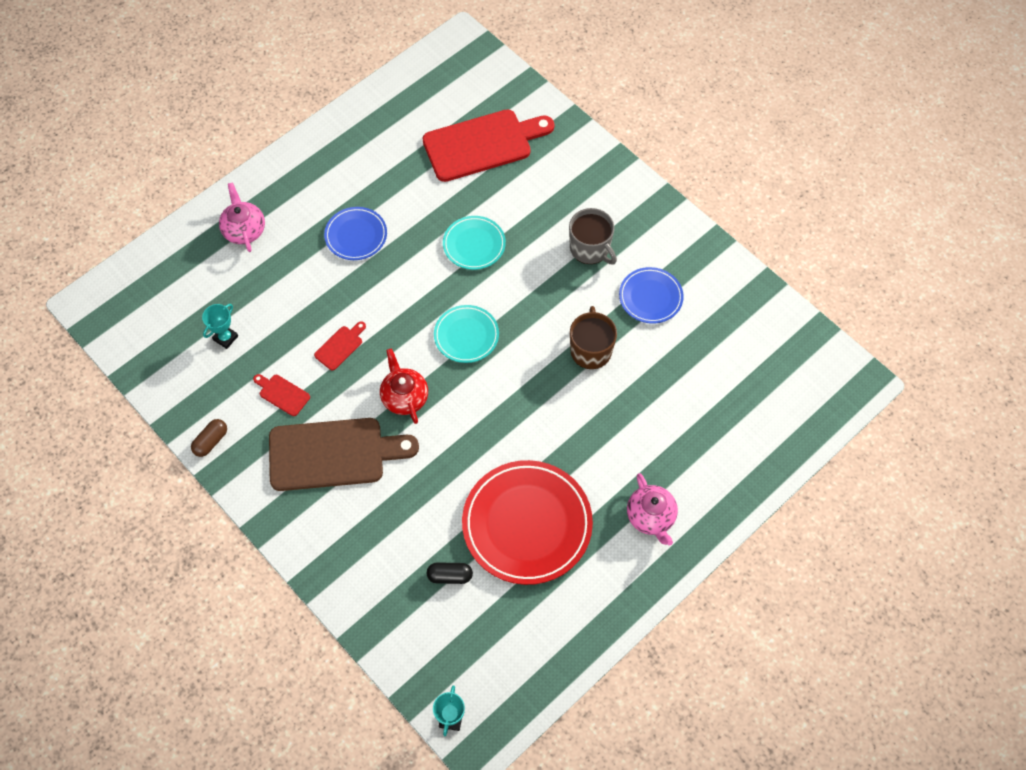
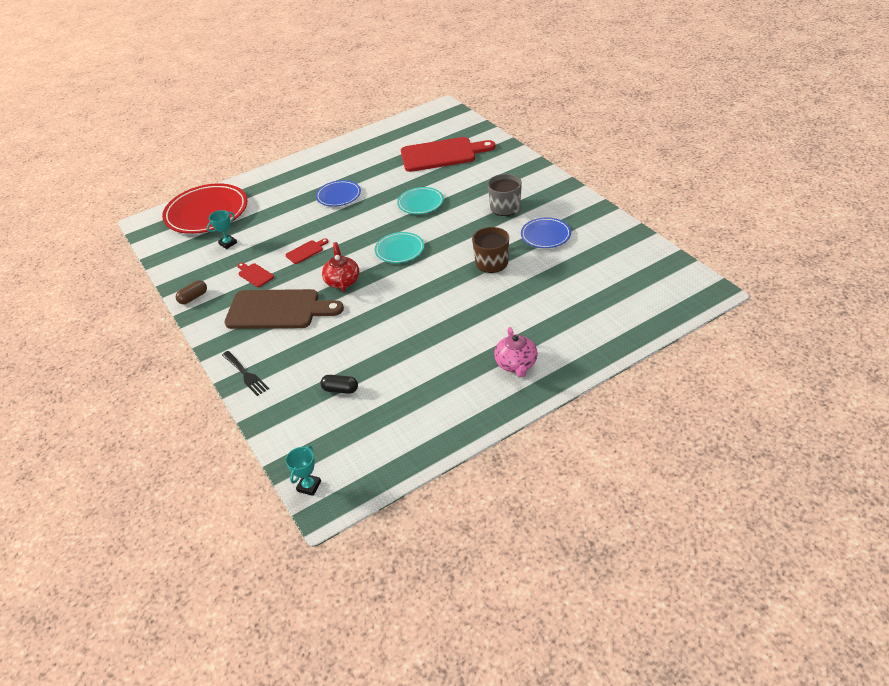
camera: 15 degrees right, 20 degrees down
(244, 230) = (264, 190): pink teapot -> none
(324, 564) = (245, 374): none -> black fork
(527, 524) = (412, 361): red plate -> red plate (207, 212)

